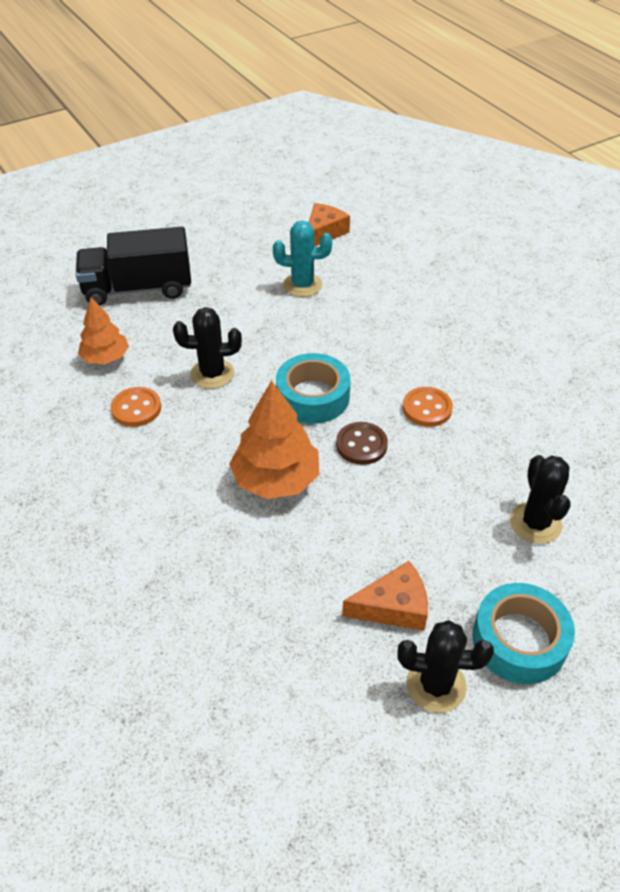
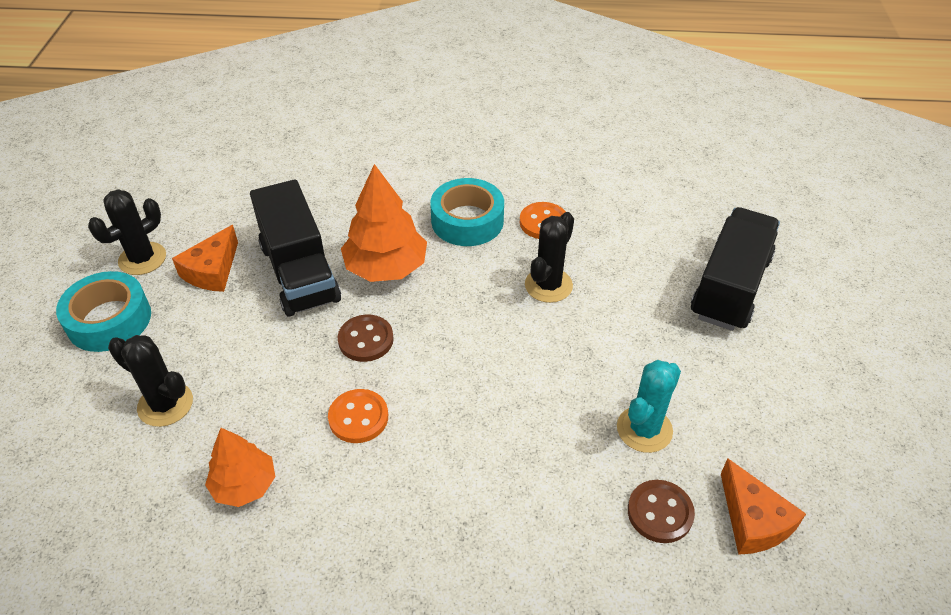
camera: 125 degrees right, 0 degrees up
(105, 358) = (629, 228): orange tree -> orange tree (244, 485)
(313, 397) = (455, 339): turquoise tape -> turquoise tape (467, 221)
(335, 535) = (300, 273): none -> black truck
(353, 262) = (660, 512): none -> brown button

